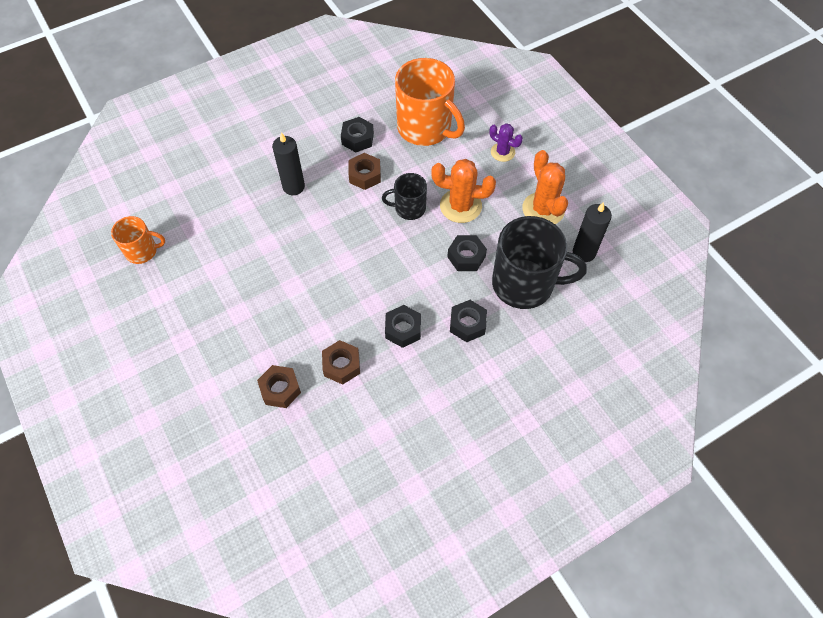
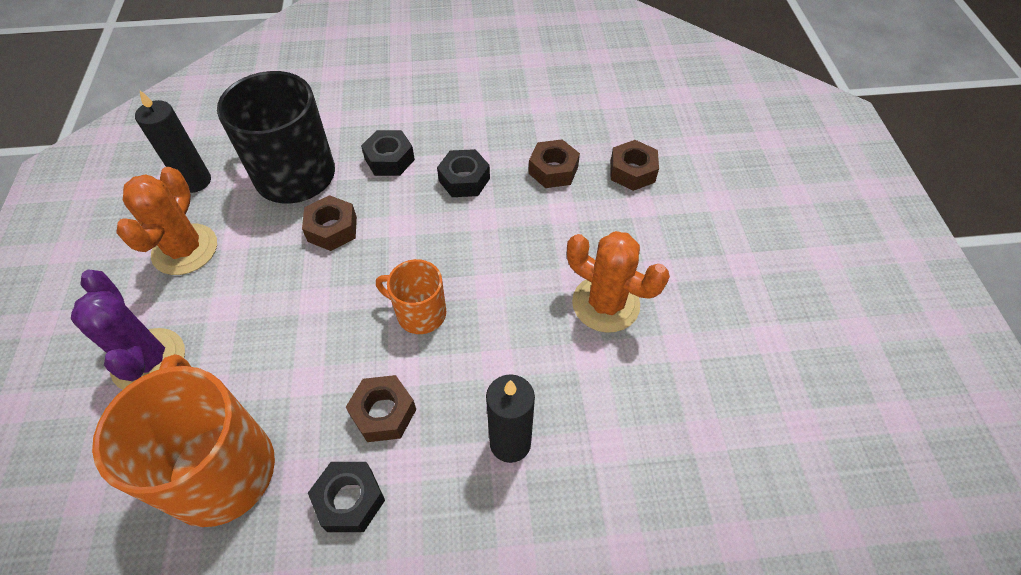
camera: 155 degrees left, 5 degrees down
(142, 251) = (797, 423): orange mug -> orange mug (420, 313)
(409, 208) = (355, 325): black mug -> none
(460, 206) = (283, 299): orange cactus -> orange cactus (605, 304)
(466, 257) = (332, 229): black nut -> brown nut
(502, 152) = (149, 360): purple cactus -> purple cactus, size x1.64

